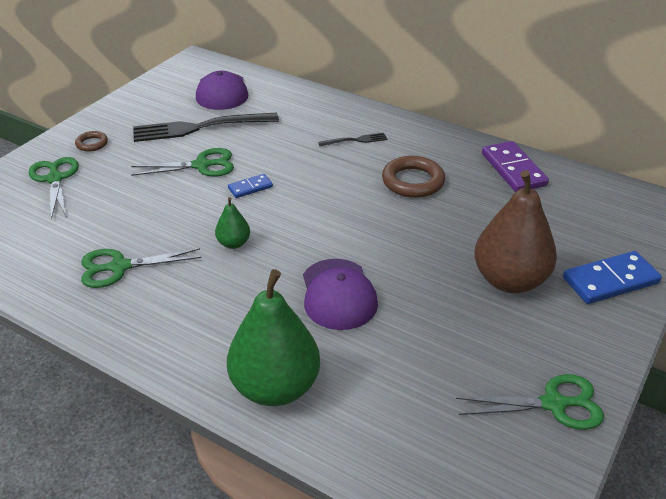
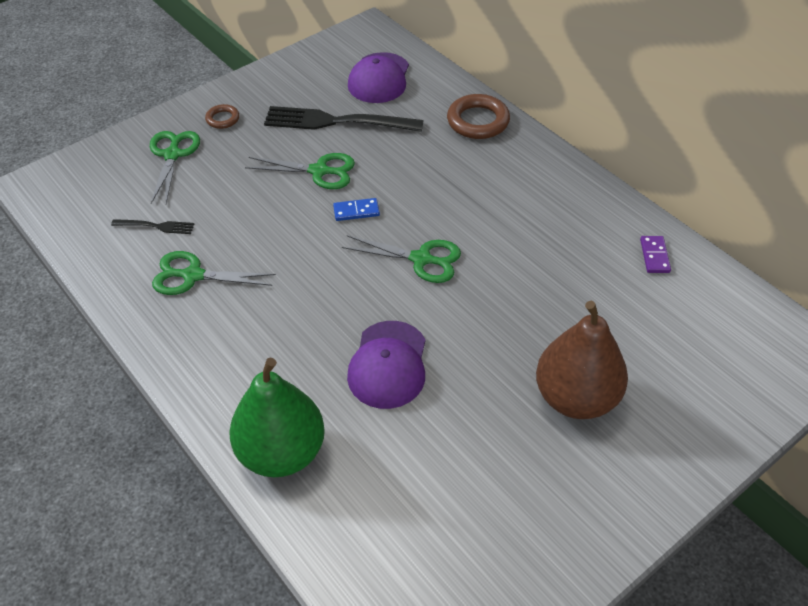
camera: 20 degrees right, 10 degrees up
(233, 243) = (311, 276): green pear -> none
(355, 140) = (494, 175): black fork -> black fork (156, 226)
(413, 181) = (532, 244): brown ring -> brown ring (478, 121)
(513, 169) = (654, 256): purple domino -> purple domino, size x0.54
(554, 404) = (546, 557): green scissors -> green scissors (421, 259)
(610, 281) = (690, 430): blue domino -> none

